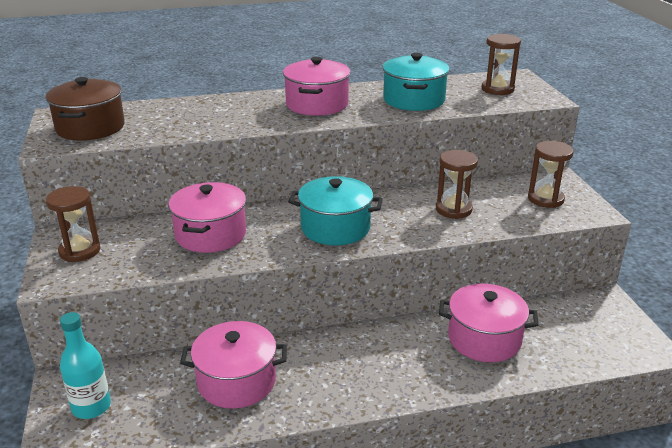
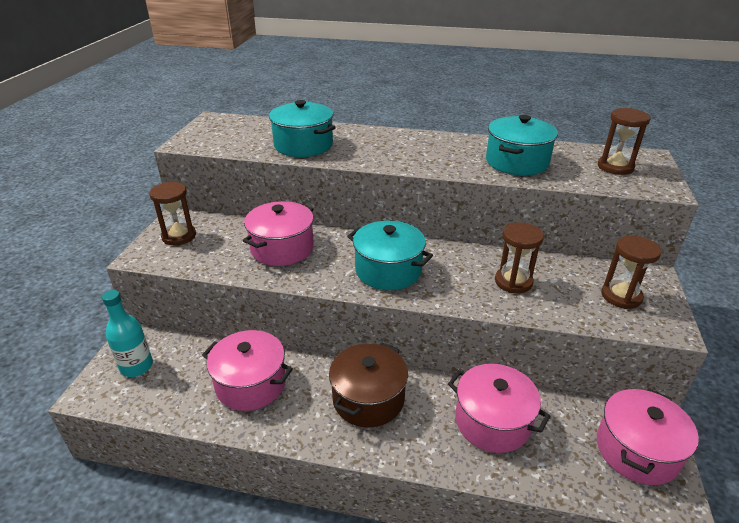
camera: 25 degrees right, 5 degrees up
(90, 127) = (224, 135): brown pot -> brown pot (368, 399)
(192, 122) = (303, 145): none -> turquoise pot
(317, 104) = (421, 149): pink pot -> pink pot (636, 450)

